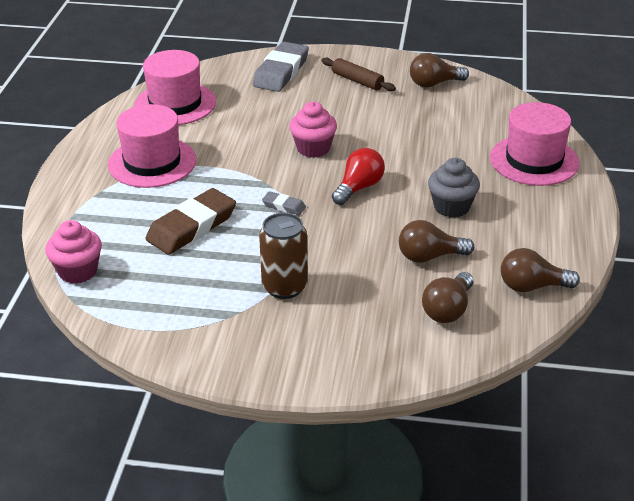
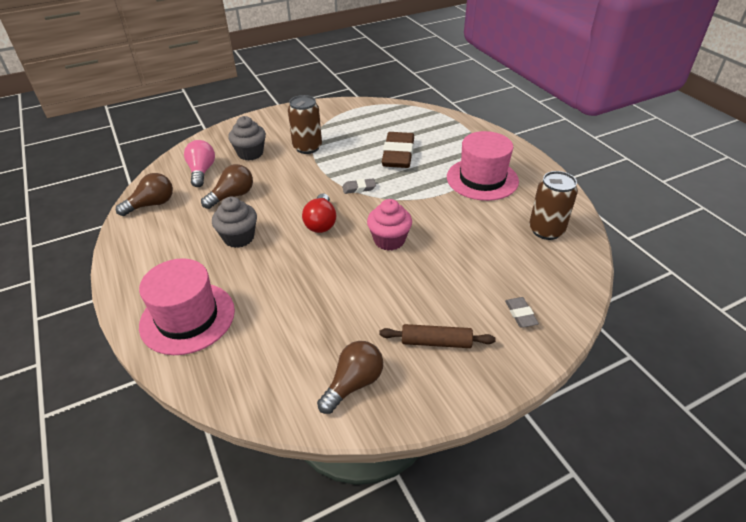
camera: 145 degrees right, 5 degrees up
(78, 271) = (423, 114): pink cupcake -> none
(175, 104) = (546, 230): pink hat -> brown can
(281, 72) = (520, 314): grey eraser -> grey eraser, size x0.46
(365, 312) = (250, 153): none -> grey cupcake
(448, 310) = (202, 172): brown light bulb -> pink light bulb

